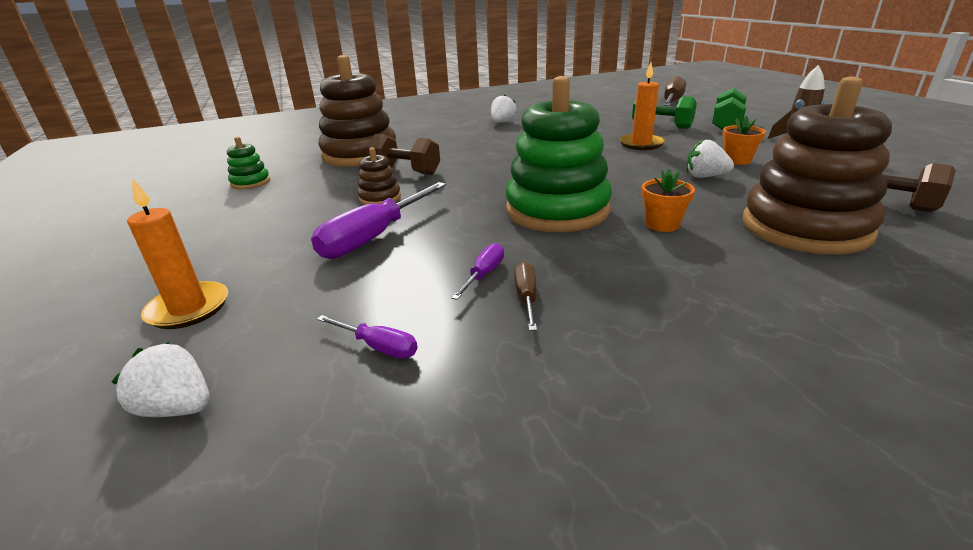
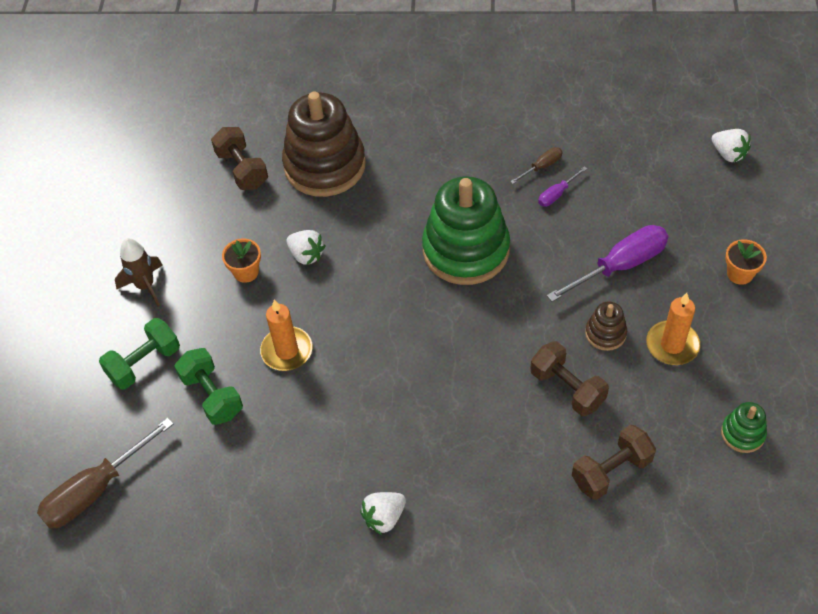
camera: 155 degrees left, 25 degrees up
(188, 308) = (745, 226): orange candle -> orange candle (672, 345)
(360, 154) = (611, 471): brown stacking toy -> brown dumbbell
(378, 347) = (632, 159): purple screwdriver -> none
(526, 297) = (542, 166): brown screwdriver -> brown screwdriver turned 150 degrees counterclockwise
(662, 224) = (408, 203): orange flower pot -> orange flower pot (740, 274)

